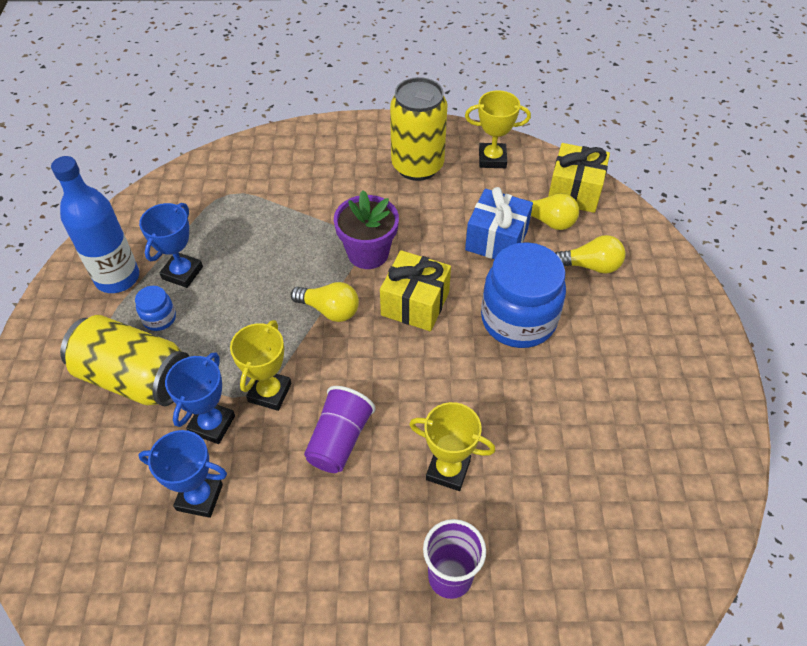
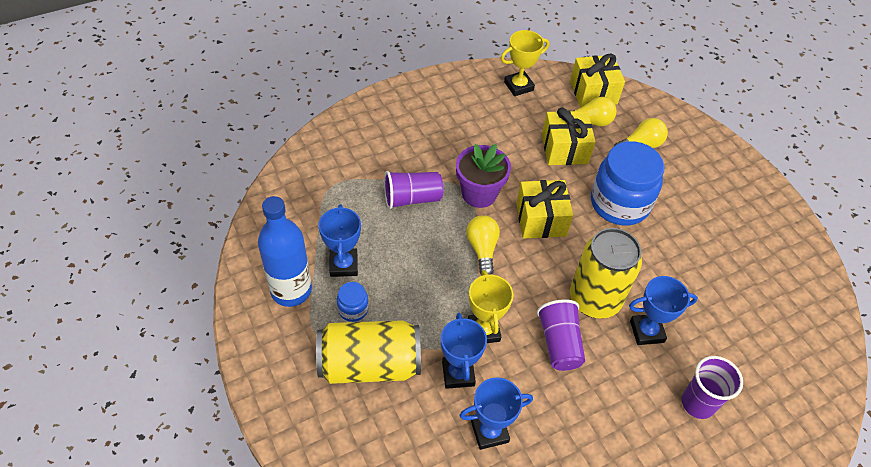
camera: 30 degrees left, 0 degrees up
(295, 233) = (412, 198): none -> purple cup
(329, 310) = (482, 249): yellow light bulb -> yellow light bulb turned 90 degrees counterclockwise
(417, 166) = (467, 110): yellow can -> yellow can (594, 299)
(448, 470) = (646, 331): yellow trophy -> blue trophy
(496, 240) = (564, 149): blue gift -> yellow gift

